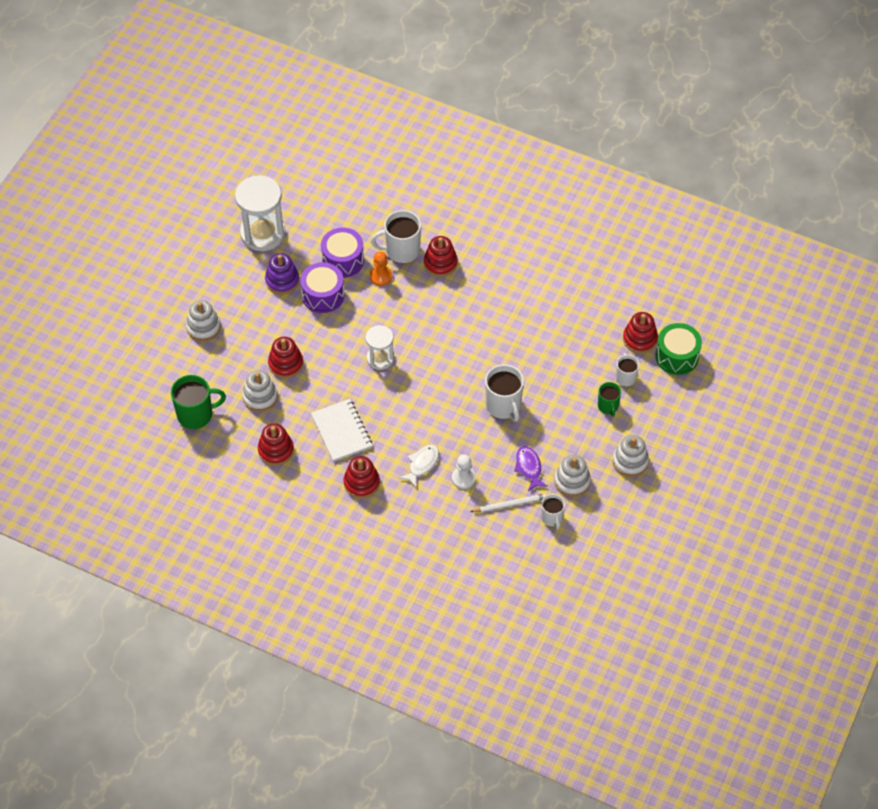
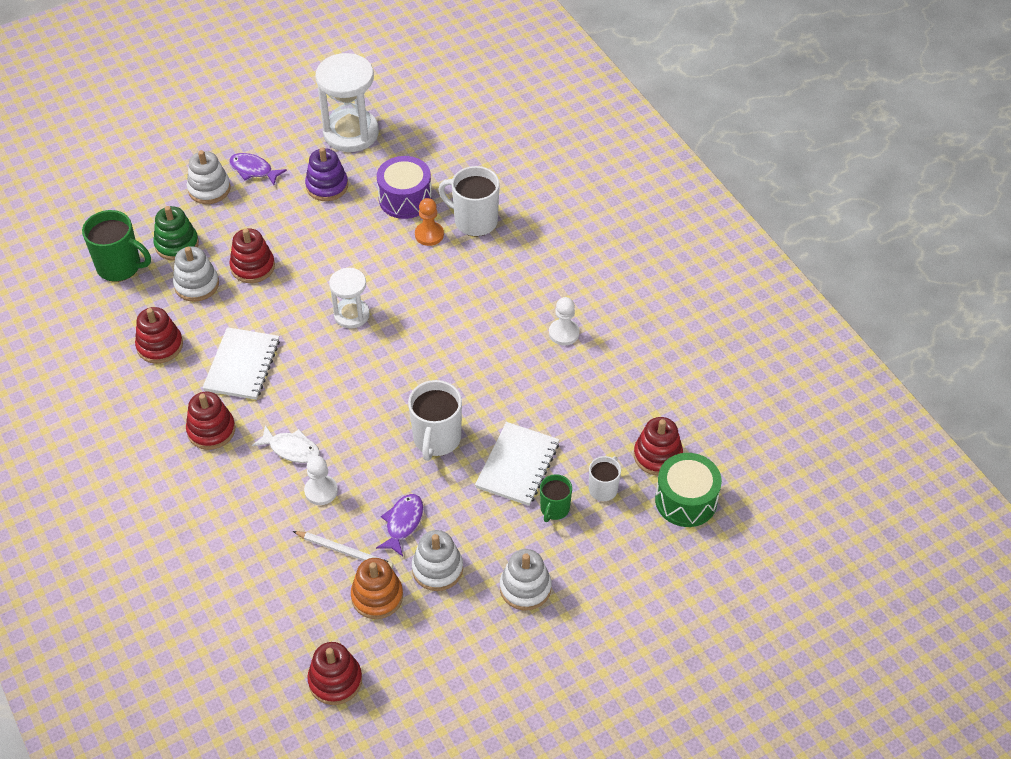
camera: 35 degrees right, 5 degrees down
(219, 378) = (177, 244): none -> green stacking toy
(221, 297) = (253, 170): none -> purple fish
(323, 295) = (353, 221): purple drum -> none
(422, 464) = (291, 449): white fish -> white fish turned 45 degrees clockwise
(440, 263) = (503, 254): red stacking toy -> red stacking toy (335, 680)
(522, 294) = (564, 333): none -> white pawn
(552, 518) = (377, 596): white mug -> orange stacking toy
(565, 393) = (517, 465): none -> white notebook

